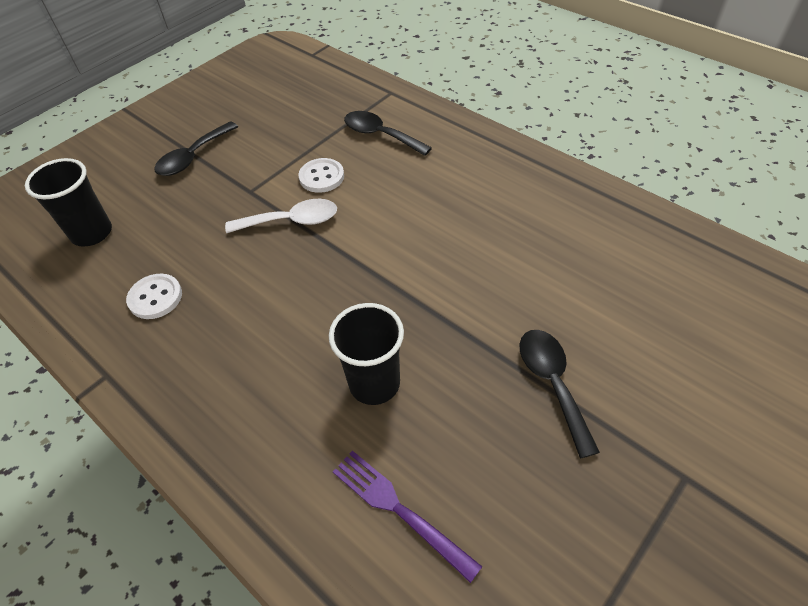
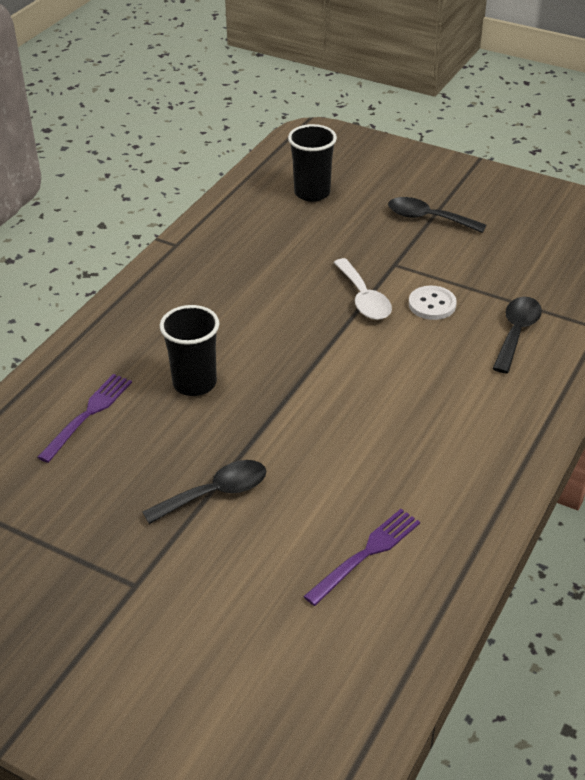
camera: 75 degrees right, 10 degrees down
(155, 297) = (253, 246): white button -> none
(637, 275) = (367, 553): none -> purple fork

